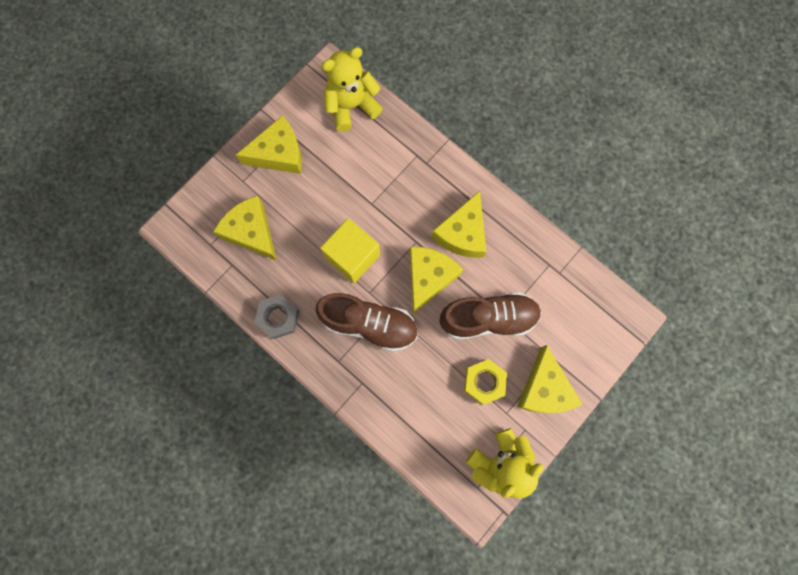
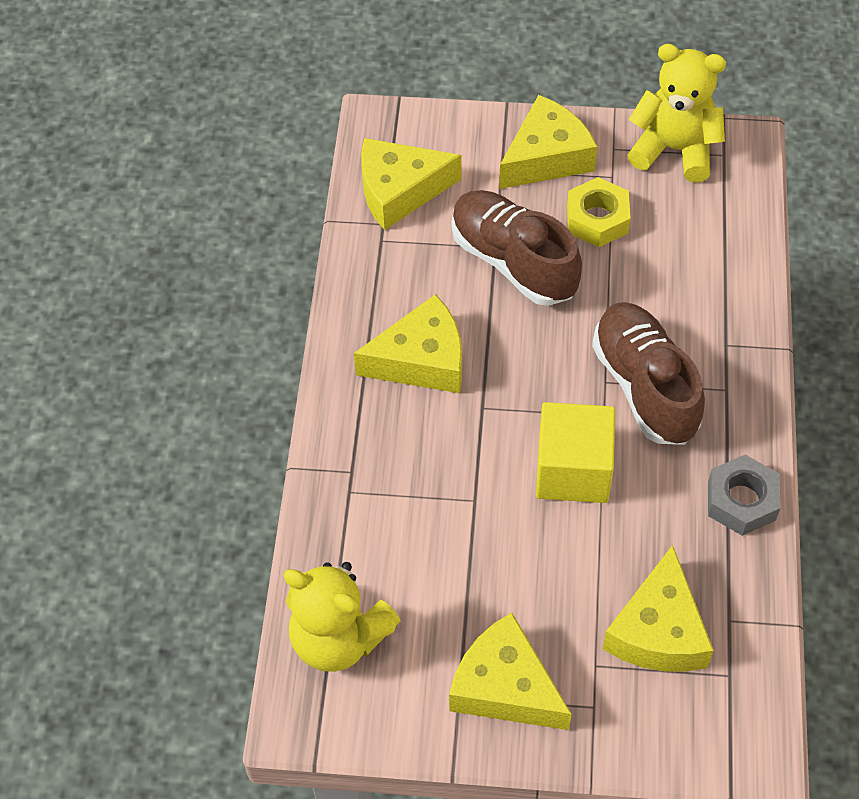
camera: 125 degrees left, 20 degrees down
(428, 277) = (519, 360): yellow cheese -> yellow cheese (399, 191)

